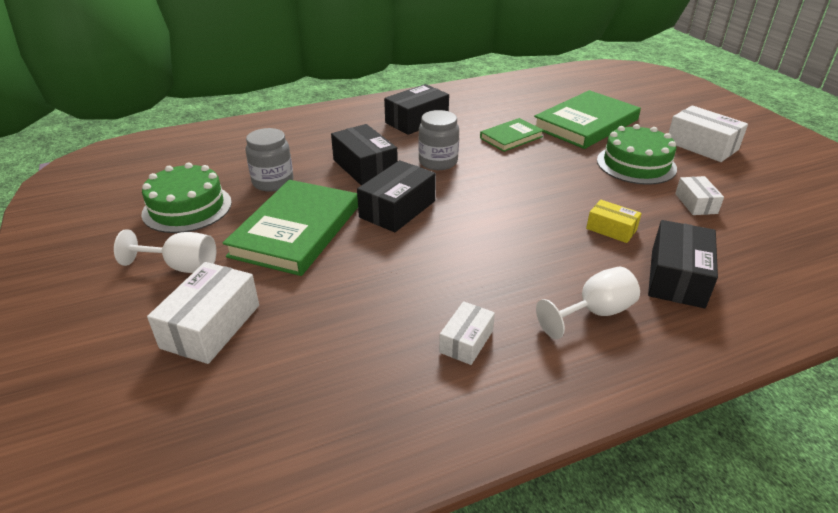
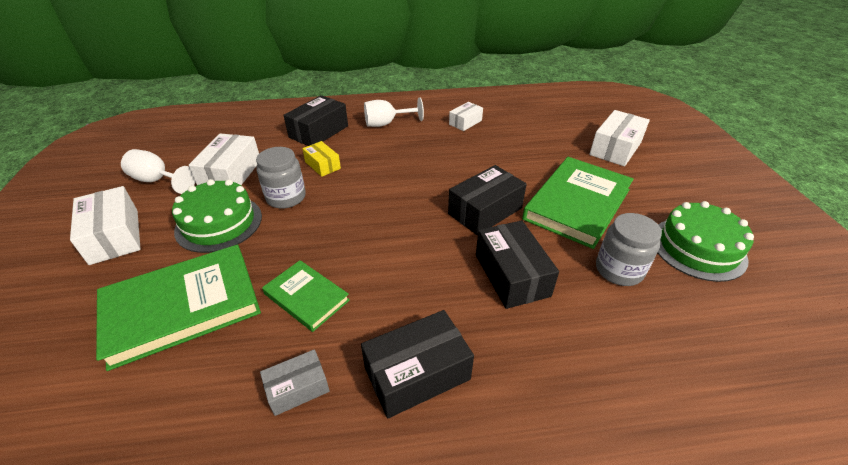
camera: 165 degrees left, 5 degrees up
(182, 267) = (660, 188): white goblet -> white goblet (158, 181)
(438, 162) = (423, 267): grey jar -> grey jar (286, 197)
(479, 109) = (297, 388): none -> grey box
(511, 137) = (306, 297): green book -> green book turned 60 degrees clockwise
(696, 203) = (231, 174): white box -> white box, size x1.69

